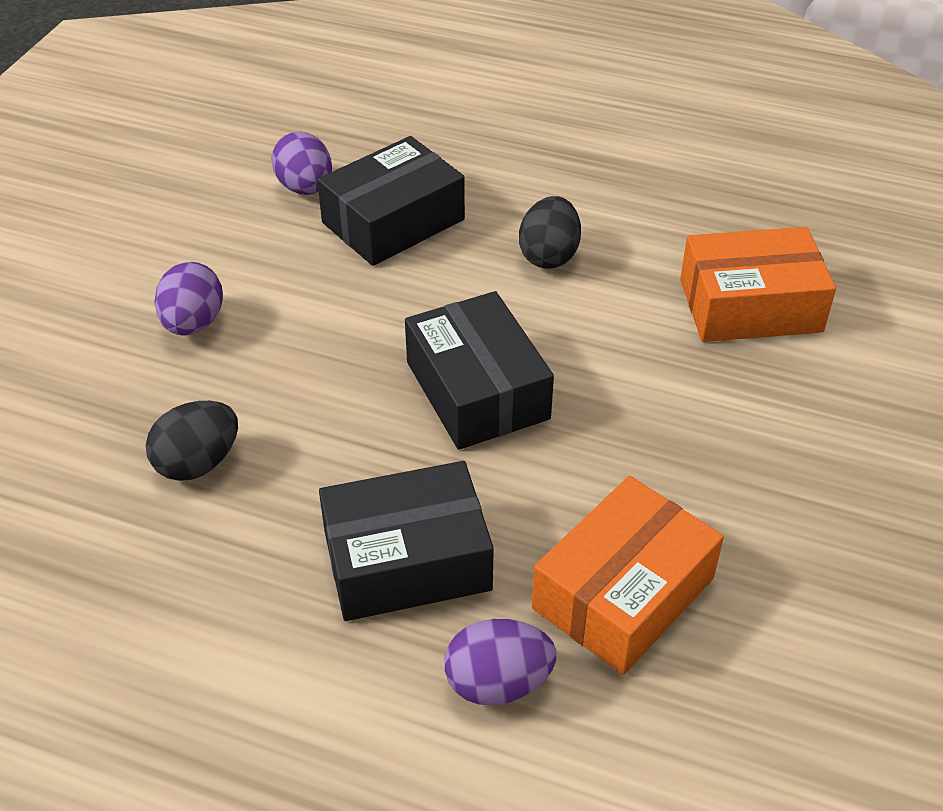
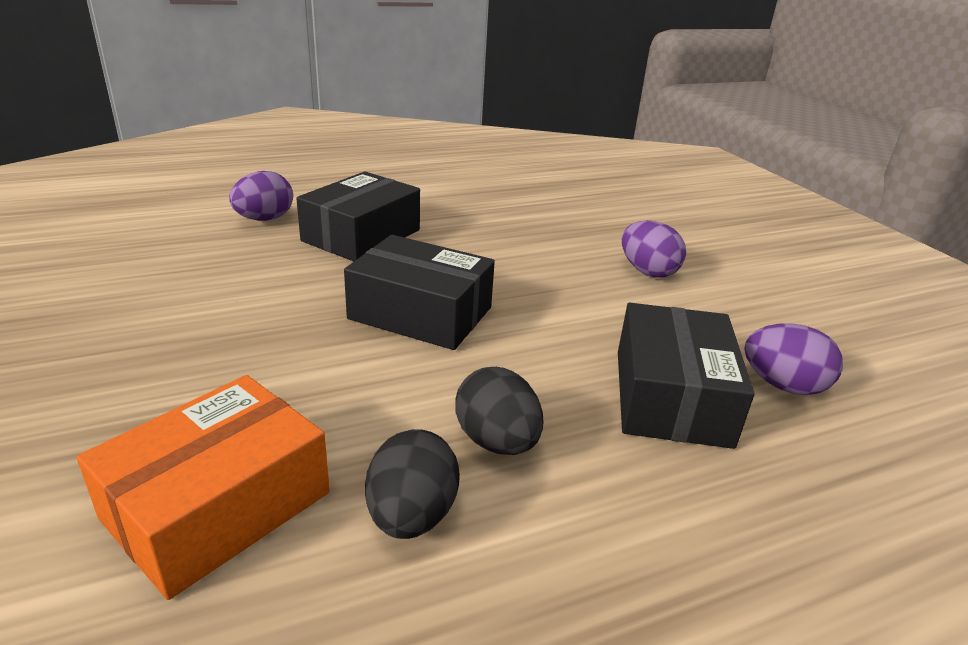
camera: 135 degrees right, 15 degrees down
(198, 463) = (524, 228): black egg -> black egg (411, 516)
(623, 593) = (216, 263): orange box -> none

